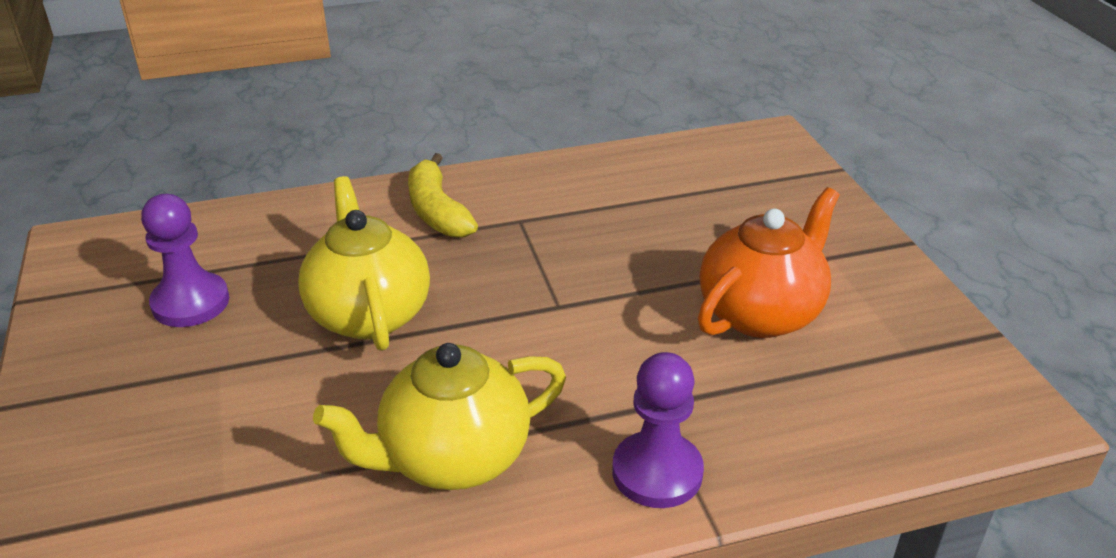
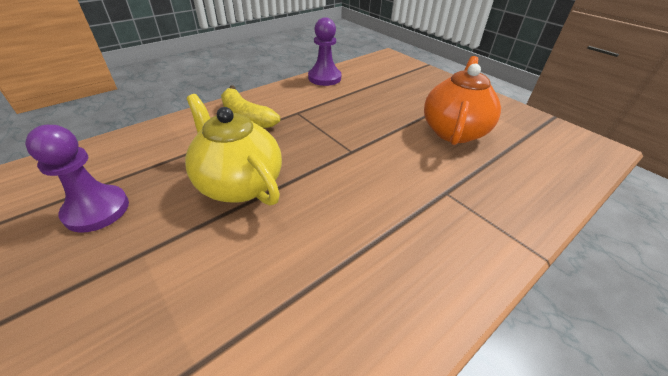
camera: 25 degrees left, 5 degrees up
(453, 458) = (358, 265): yellow teapot -> none
(657, 472) = (483, 232): purple pawn -> purple pawn (324, 78)

